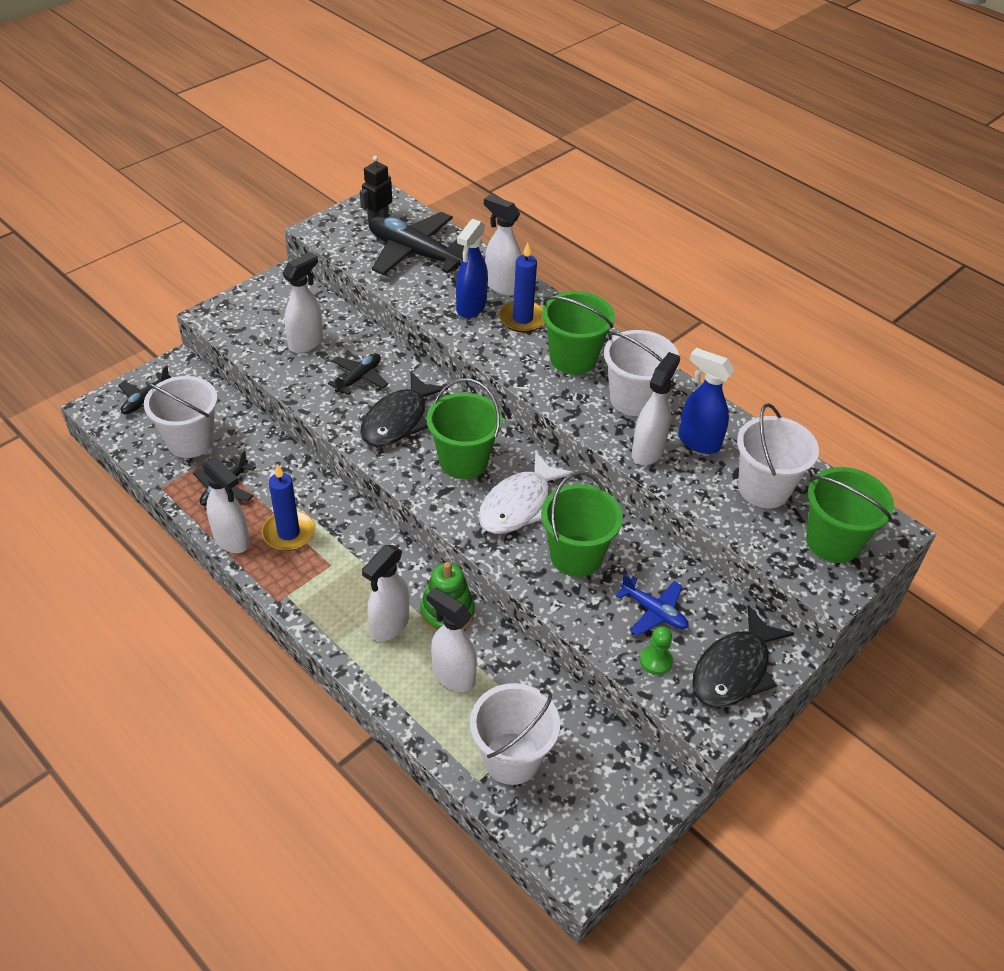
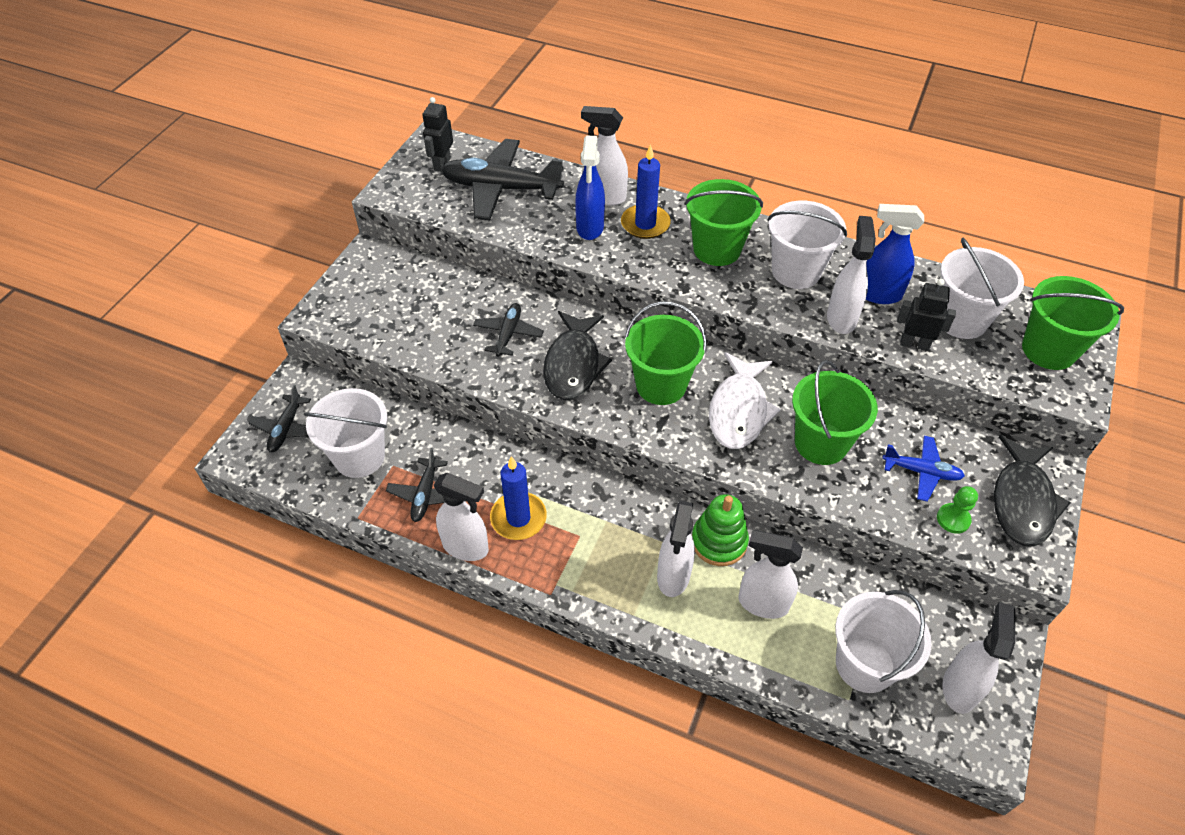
camera: 20 degrees left, 5 degrees up
(306, 343) = (433, 314): white spray bottle -> white spray bottle (959, 688)
(702, 494) = (914, 344): none -> black robot

